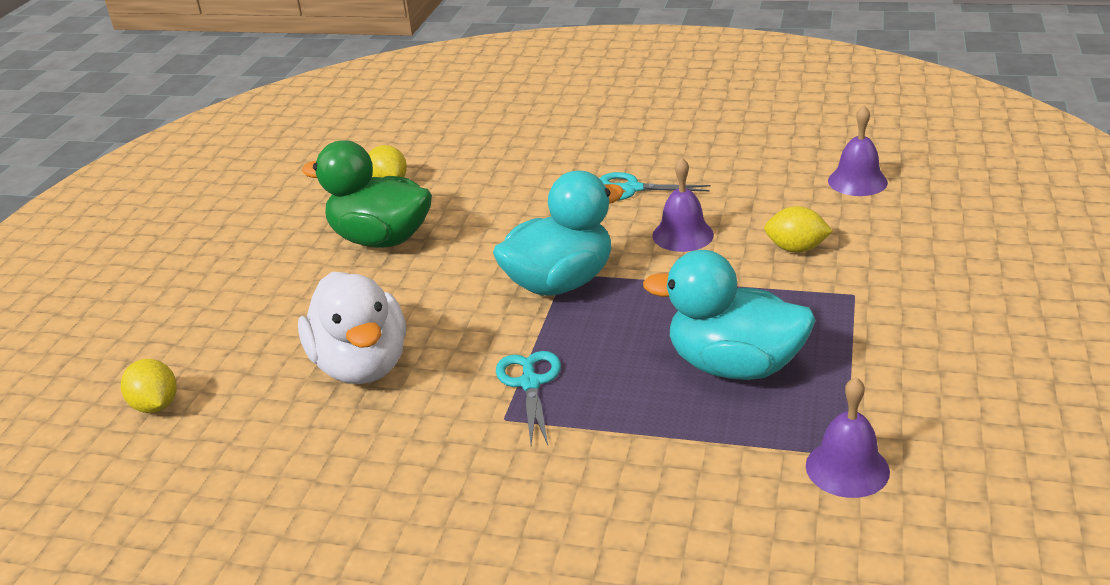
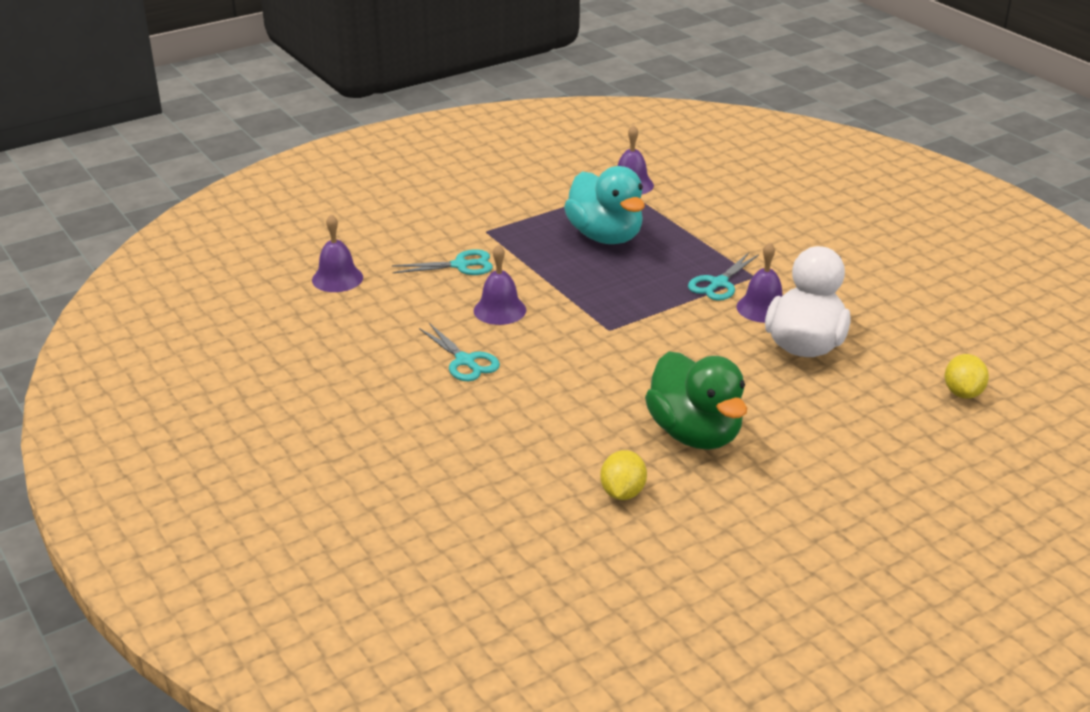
camera: 140 degrees left, 0 degrees up
(449, 382) = (762, 308): none -> purple bell
(560, 283) = (621, 325): turquoise duck -> none
(796, 249) = (460, 265): yellow lemon -> turquoise scissors

